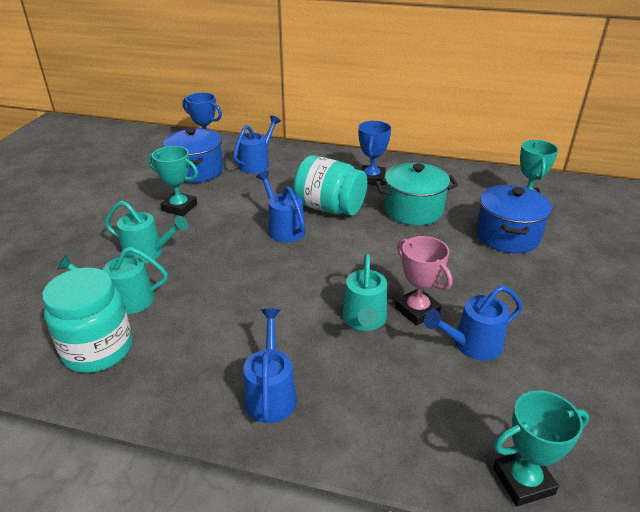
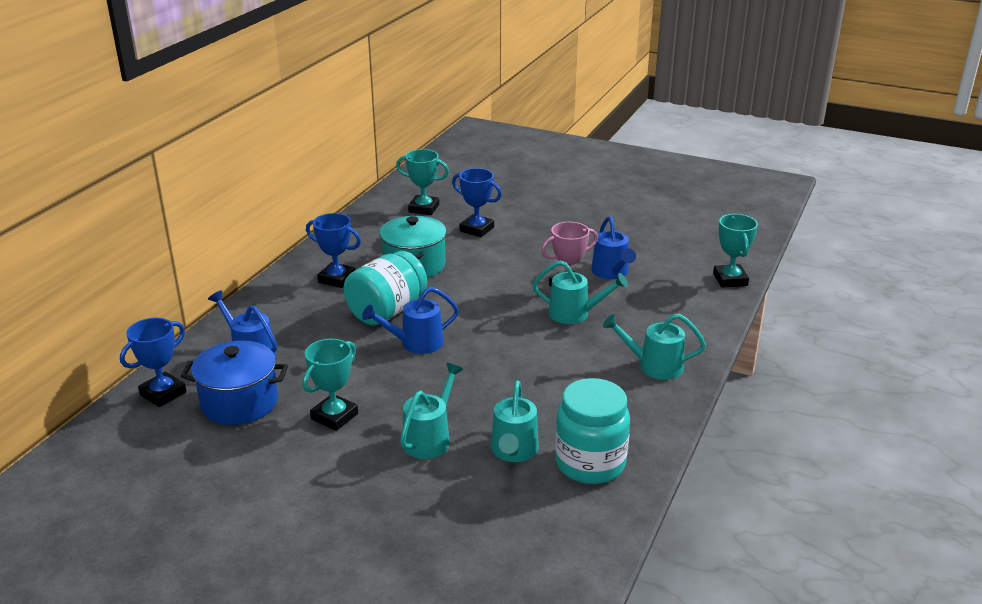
camera: 80 degrees left, 5 degrees down
(271, 393) = (653, 366): blue watering can -> turquoise watering can
(507, 236) = (477, 229): blue pot -> blue trophy

